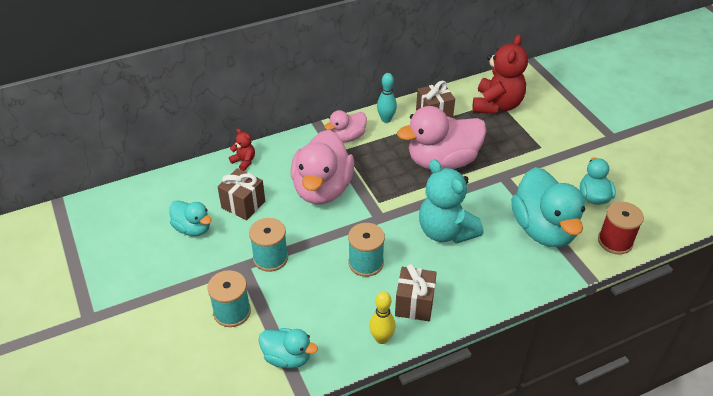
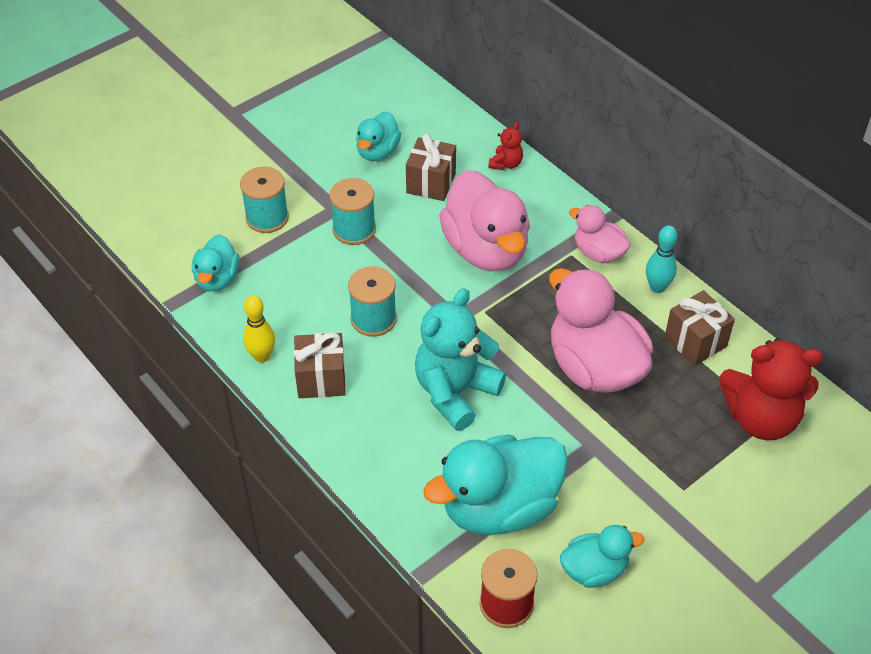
camera: 75 degrees right, 5 degrees up
(322, 189) = (486, 250): pink duck -> pink duck turned 105 degrees counterclockwise

